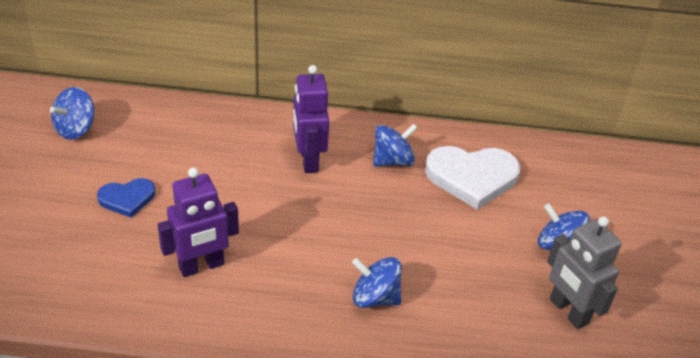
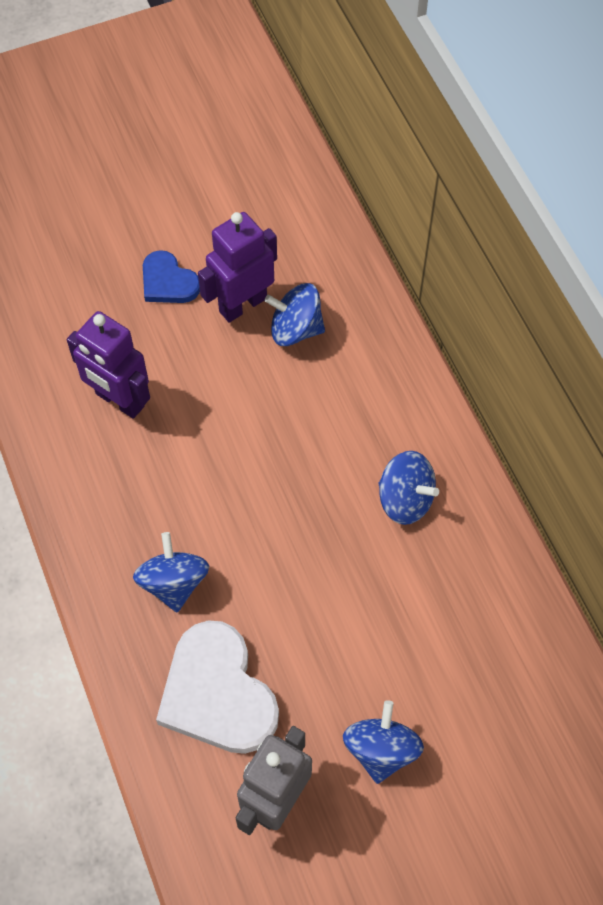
camera: 65 degrees right, 20 degrees up
(76, 129) = (236, 174): blue spinning top -> blue spinning top (295, 329)
(308, 160) = (342, 412): purple robot -> purple robot (242, 304)
(472, 177) = (438, 601): white heart -> white heart (217, 693)

